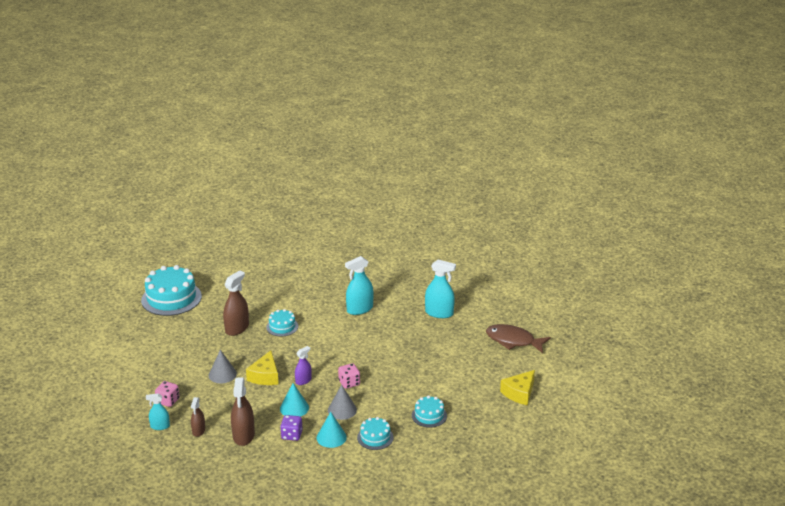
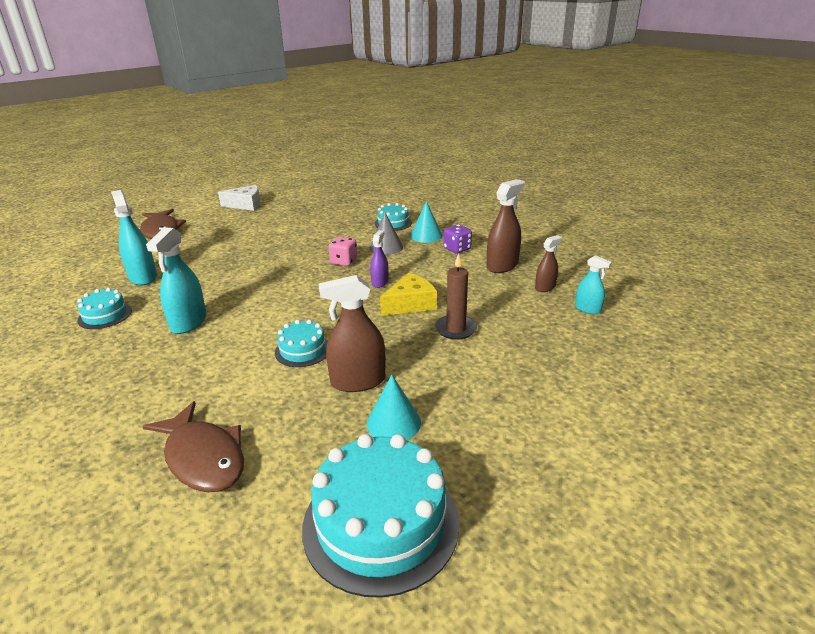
camera: 135 degrees left, 0 degrees up
(168, 401) = (556, 330): pink dice -> none
(222, 374) = (455, 329): grey cone -> brown candle
(255, 281) = (203, 457): none -> brown fish
(294, 408) = (424, 265): turquoise cone -> turquoise cone (393, 423)
(303, 380) = (380, 282): purple spray bottle -> purple spray bottle turned 105 degrees clockwise
(359, 309) = (189, 322): turquoise spray bottle -> turquoise spray bottle turned 90 degrees clockwise
(429, 415) = (330, 218): turquoise cake -> turquoise cake (105, 315)
(519, 393) = (246, 205): yellow cheese -> white cheese

